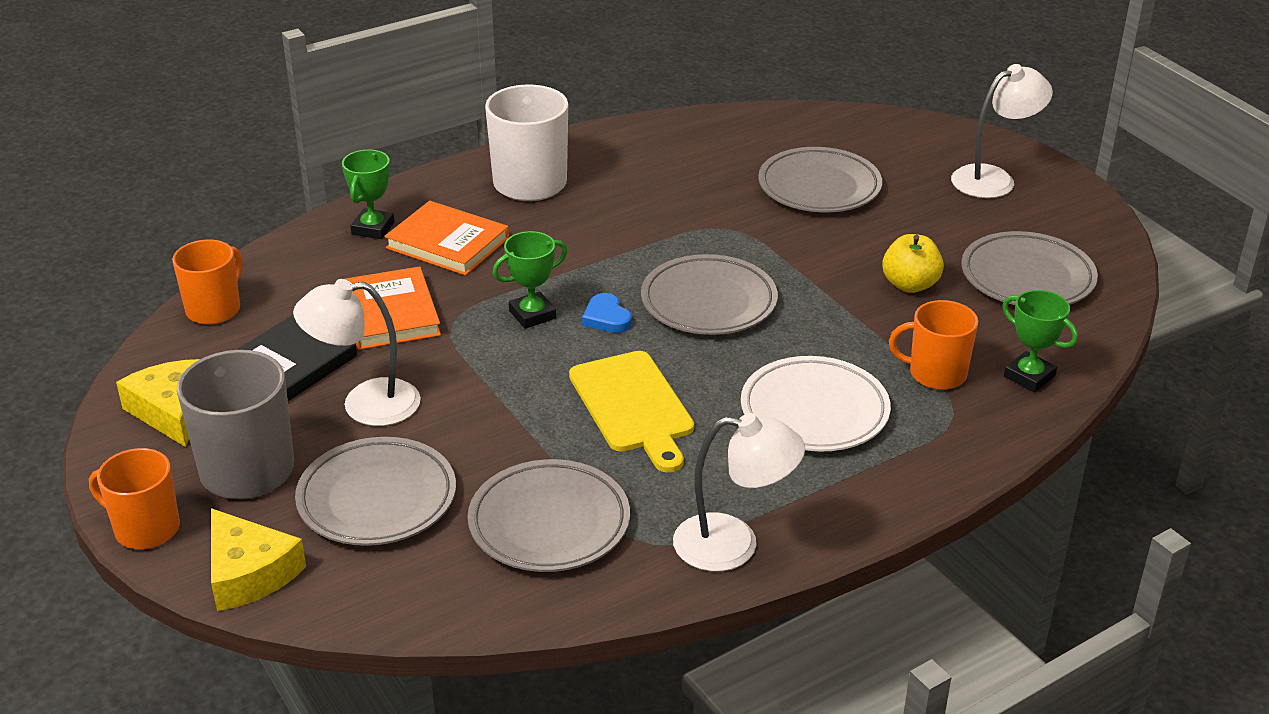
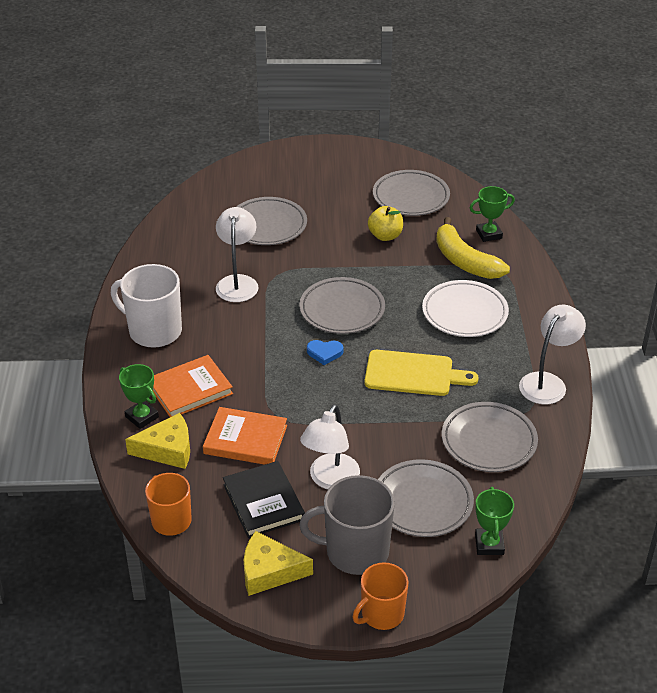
camera: 60 degrees left, 5 degrees up
(249, 573) = (453, 577): yellow cheese -> yellow cheese (167, 449)
(532, 315) = (297, 381): green trophy -> green trophy (489, 544)
(936, 374) = (465, 261): orange mug -> yellow banana
(993, 179) = (316, 166): white lamp -> white lamp (238, 282)

